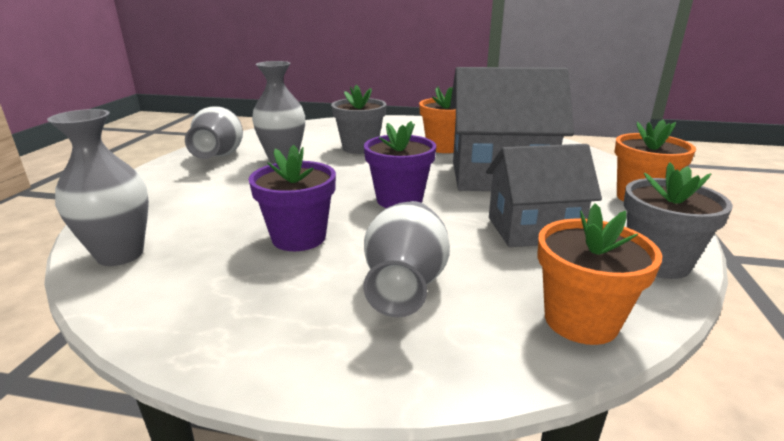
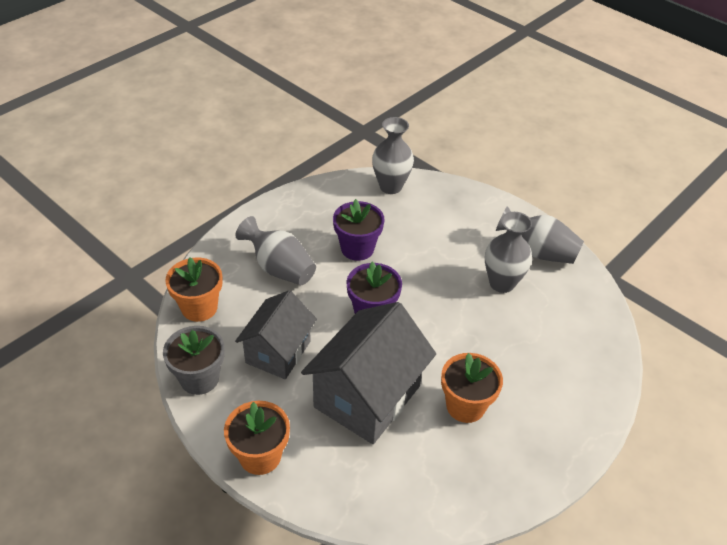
camera: 120 degrees right, 20 degrees up
(360, 148) = (503, 343): grey flower pot -> none

